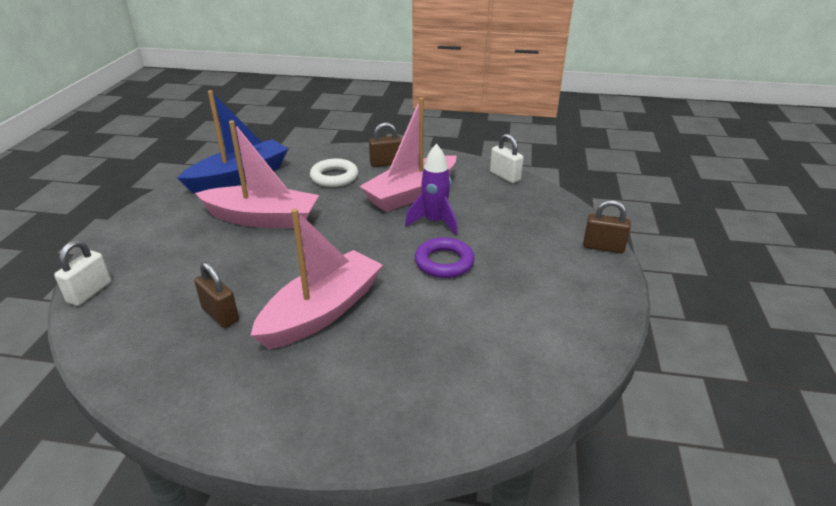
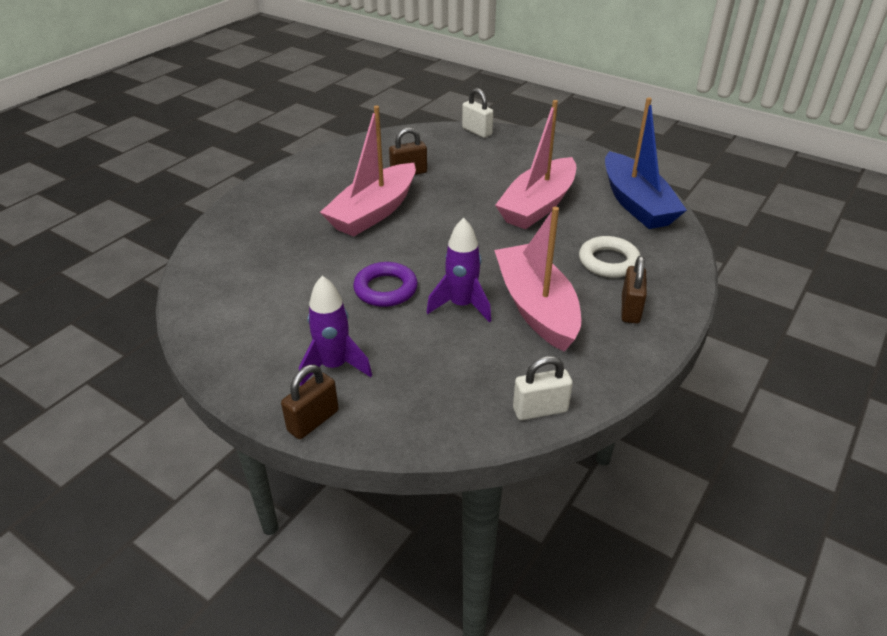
camera: 115 degrees right, 5 degrees up
(322, 312) = (374, 212): pink boat -> pink boat turned 60 degrees clockwise
(550, 256) = (334, 366): none -> purple rocket

